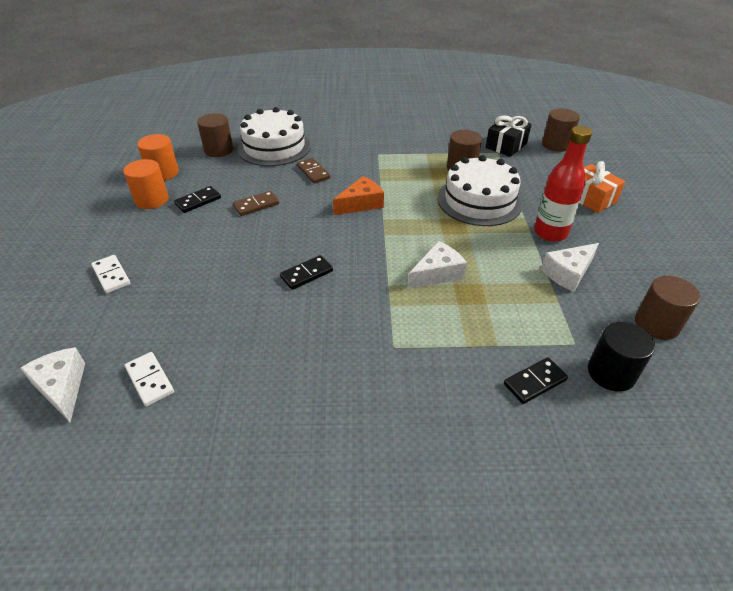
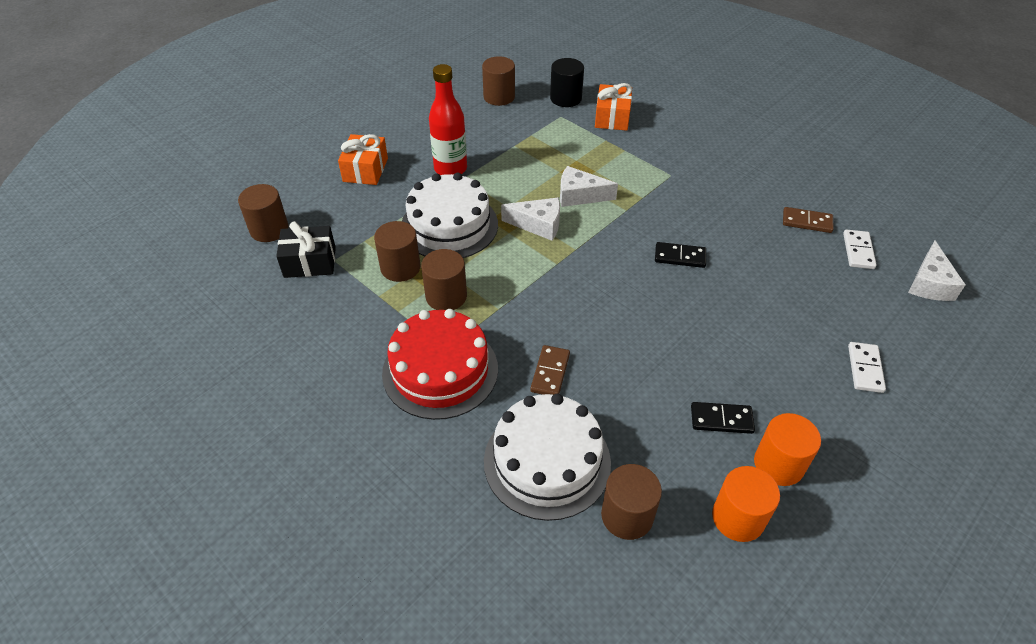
camera: 135 degrees left, 5 degrees up
(256, 205) = (659, 365): brown domino -> brown domino (807, 222)
(361, 204) = (553, 293): orange cheese -> none
(367, 146) = (440, 370): none -> red cake
(415, 170) = (446, 296): none -> brown cylinder
(534, 382) = (612, 117): black domino -> orange gift
(568, 273) = (493, 143): white cheese -> white cheese (538, 225)

